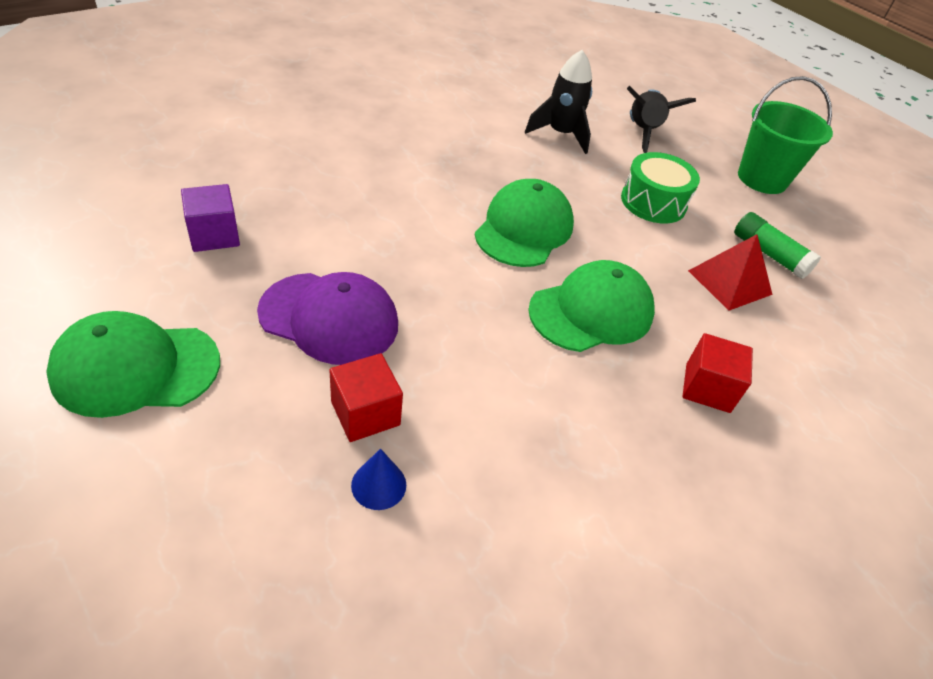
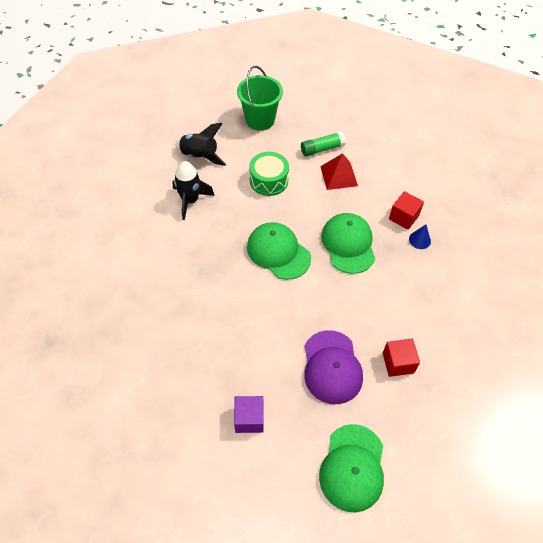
camera: 65 degrees left, 10 degrees up
(329, 318) = (332, 367): purple cap -> purple cap turned 135 degrees clockwise
(378, 485) = (438, 366): blue cone -> blue cone (419, 240)

